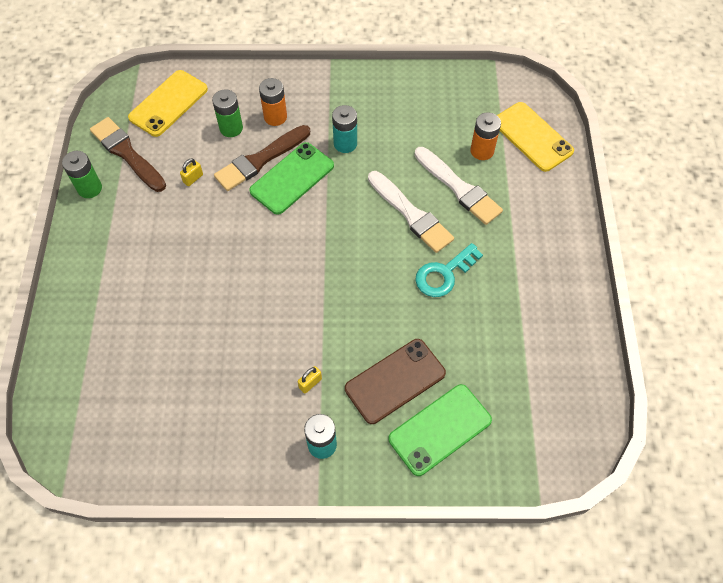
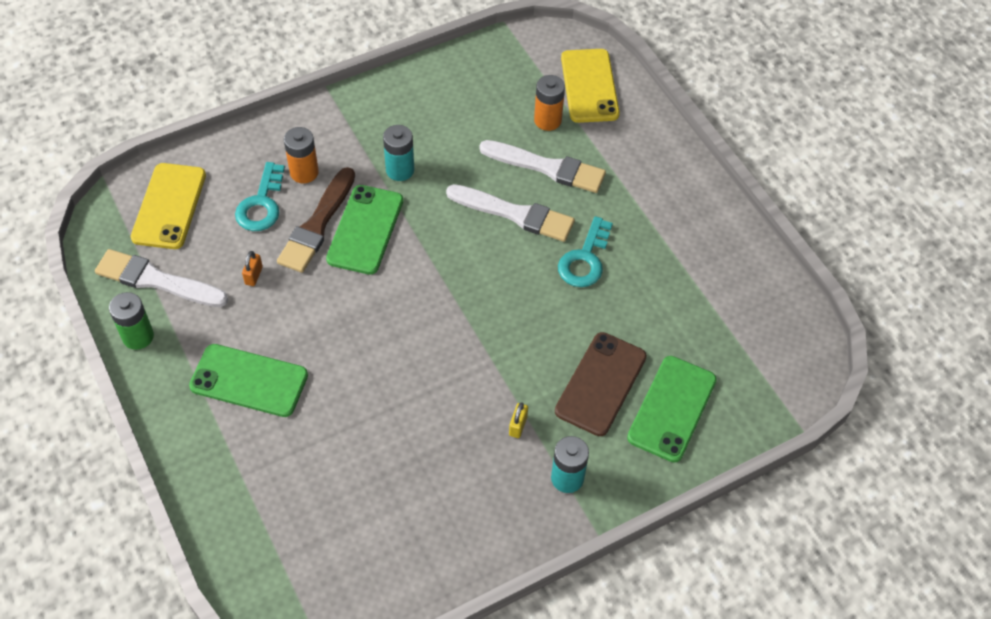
camera: 30 degrees left, 5 degrees down
(127, 153) = (157, 280): brown brush -> white brush
(141, 255) = (249, 380): none -> green phone
(193, 178) = (254, 275): yellow padlock -> orange padlock
(231, 128) = (261, 204): green battery -> turquoise key
(532, 137) = (589, 86): yellow phone -> yellow phone turned 60 degrees clockwise

